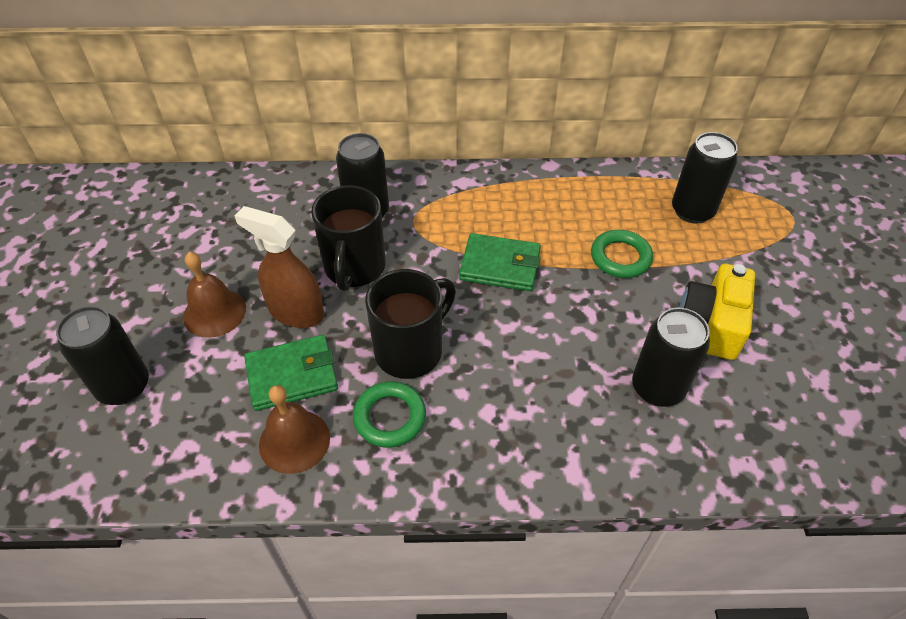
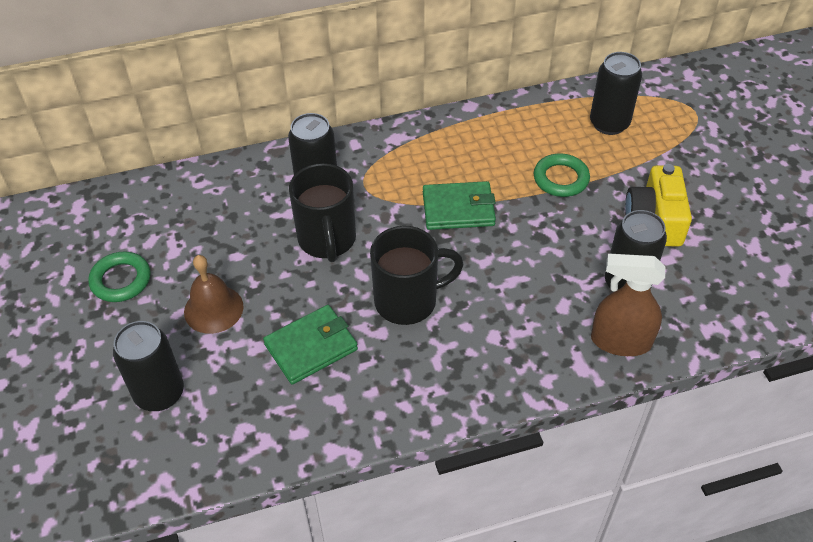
camera: 15 degrees left, 0 degrees up
(294, 441) = (337, 400): brown bell -> none
(296, 312) = (290, 291): brown spray bottle -> brown spray bottle (620, 341)
(390, 417) = (412, 361): green ring -> green ring (121, 280)
(411, 350) = (408, 301): black mug -> black mug turned 45 degrees clockwise

